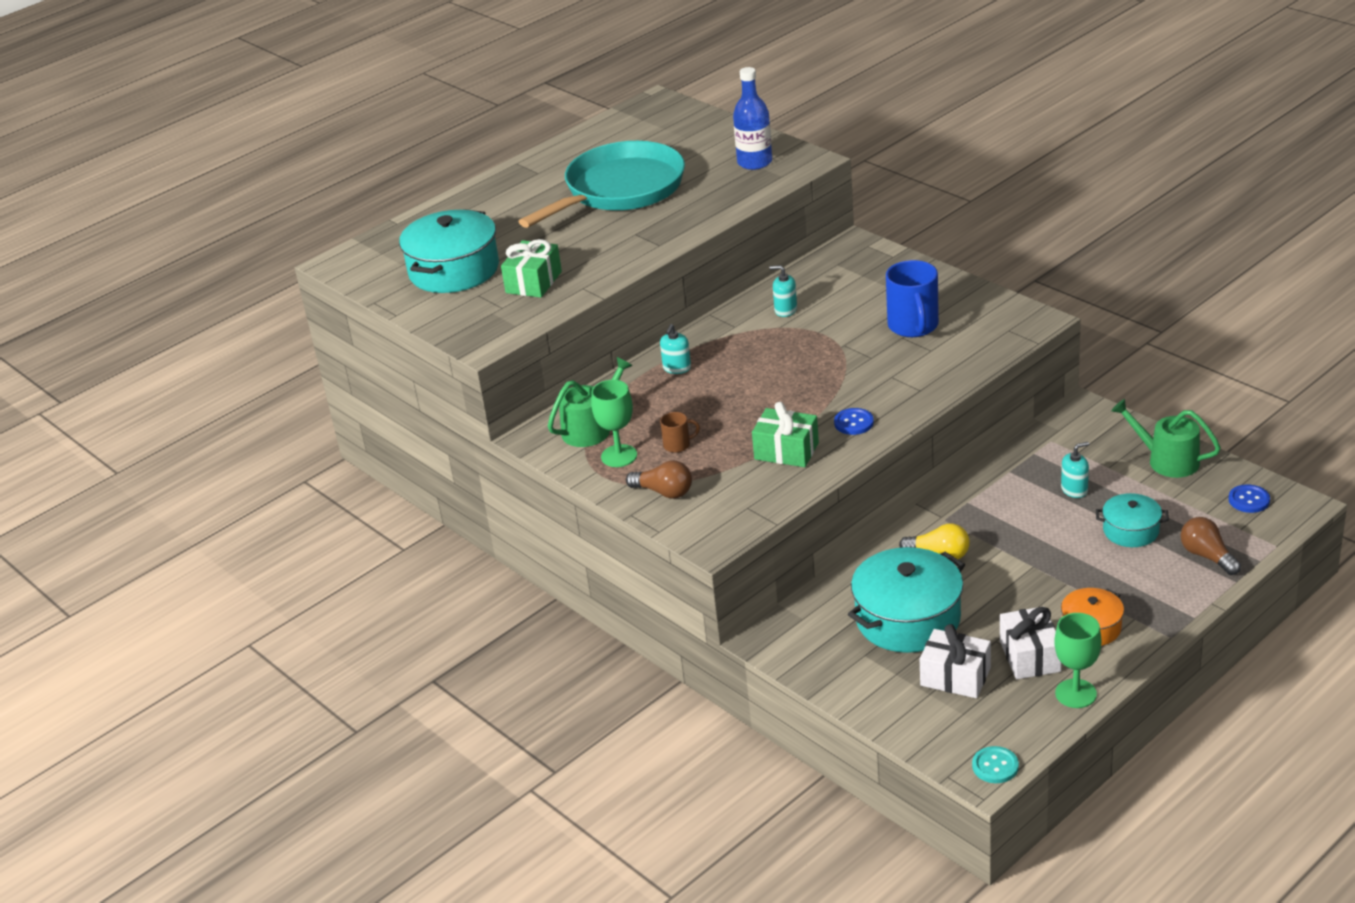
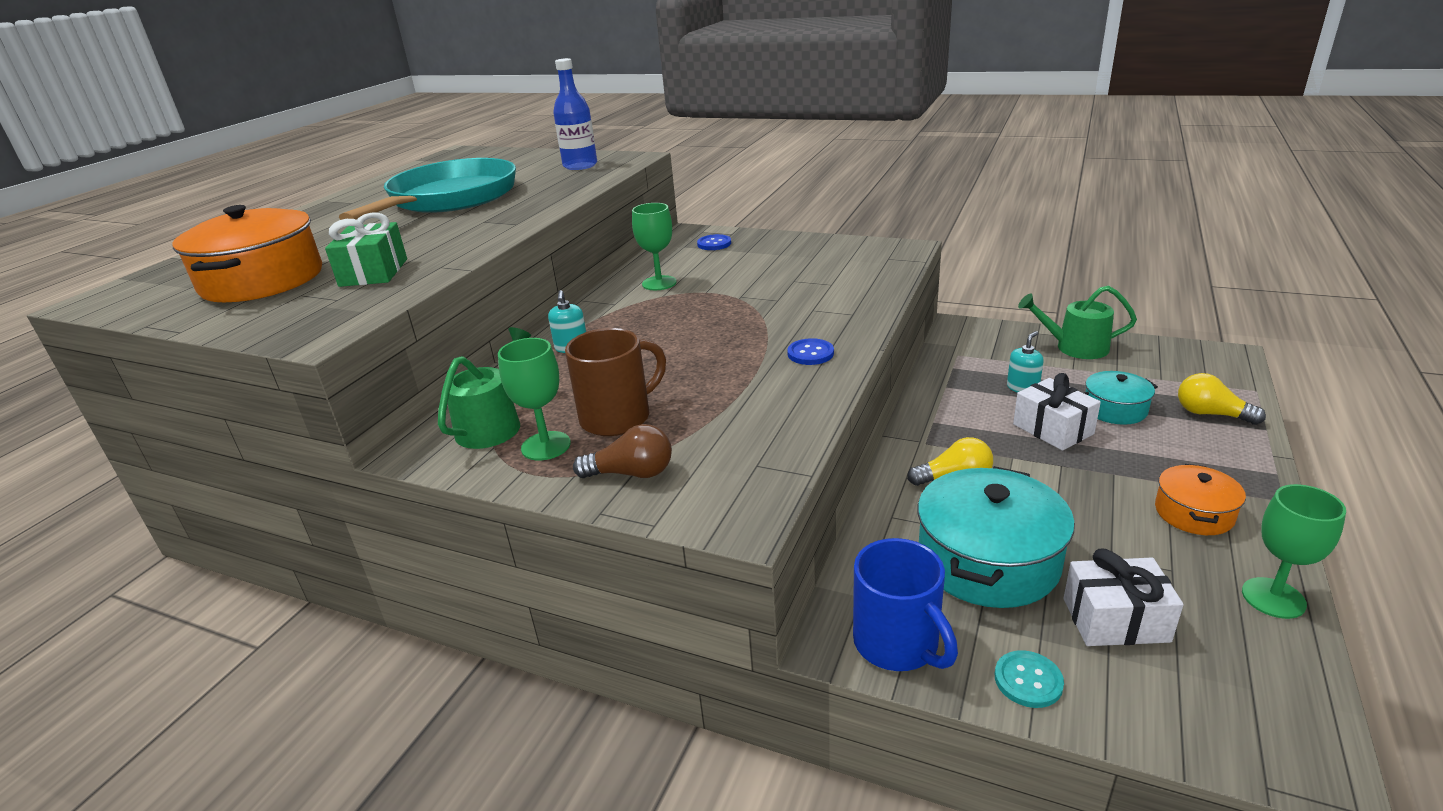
camera: 25 degrees left, 5 degrees down
(454, 270) = (262, 280): turquoise pot -> orange pot
(678, 445) = (618, 417): brown mug -> brown mug, size x2.02
(785, 310) = (659, 283): turquoise soap dispenser -> green goblet
(786, 451) = (757, 395): green gift -> none
(913, 326) = (796, 271): blue mug -> blue mug (898, 644)
(995, 766) = (1307, 744): turquoise button -> turquoise button (1028, 680)
(1029, 656) = (1169, 566): white gift -> white gift (1053, 429)
(1207, 556) = (1211, 414): brown light bulb -> yellow light bulb
(1249, 500) = (1182, 361): blue button -> blue button (714, 244)

